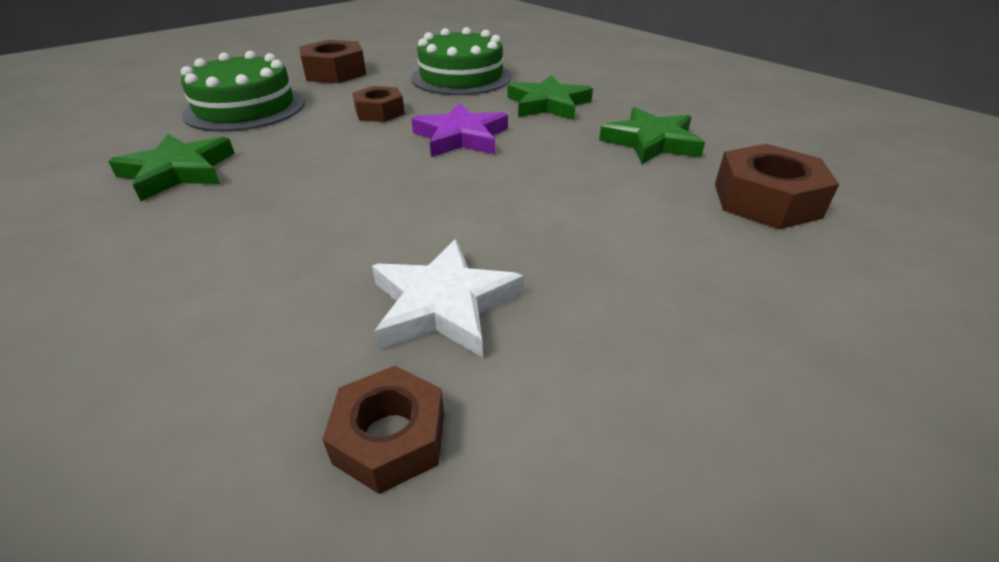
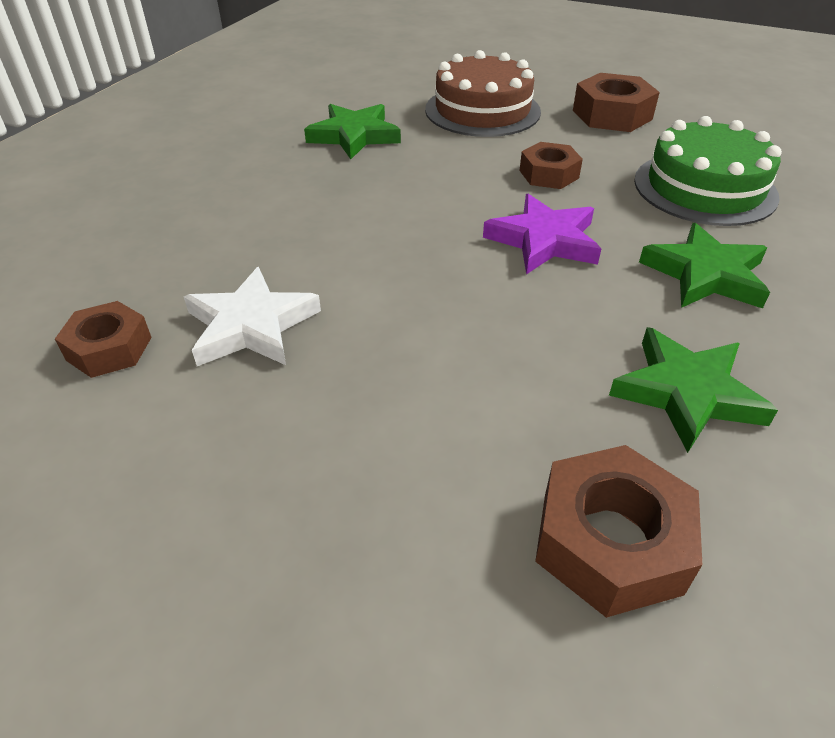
camera: 65 degrees right, 5 degrees up
(245, 108) = (482, 110): green cake -> brown cake

